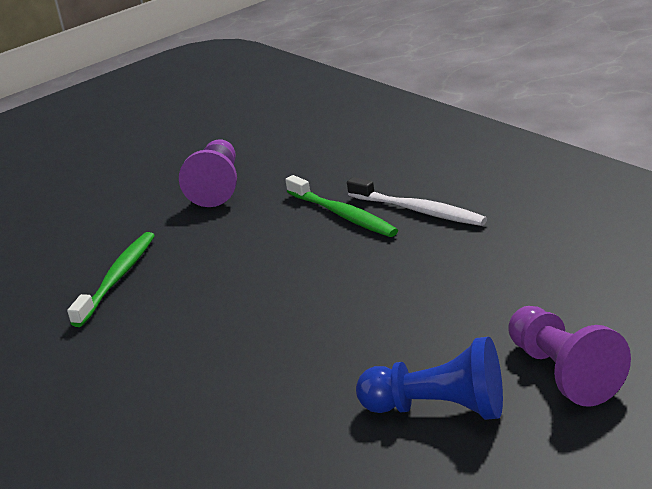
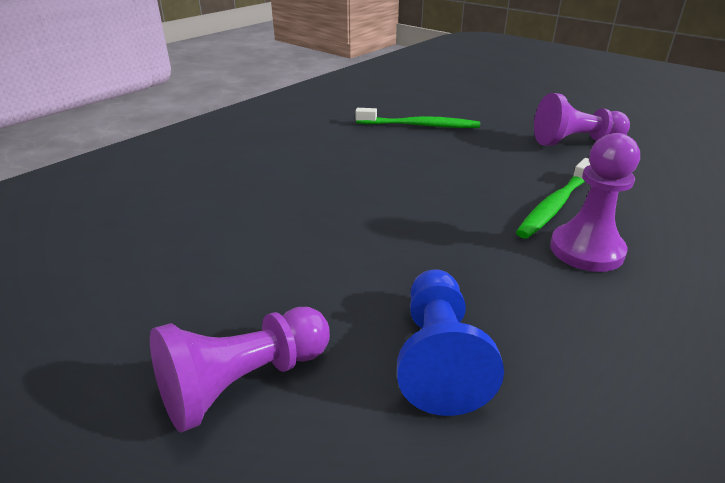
camera: 75 degrees right, 5 degrees up
(418, 210) = (586, 250): white toothbrush -> purple pawn
(439, 409) = (207, 289): blue pawn -> blue pawn (438, 357)

